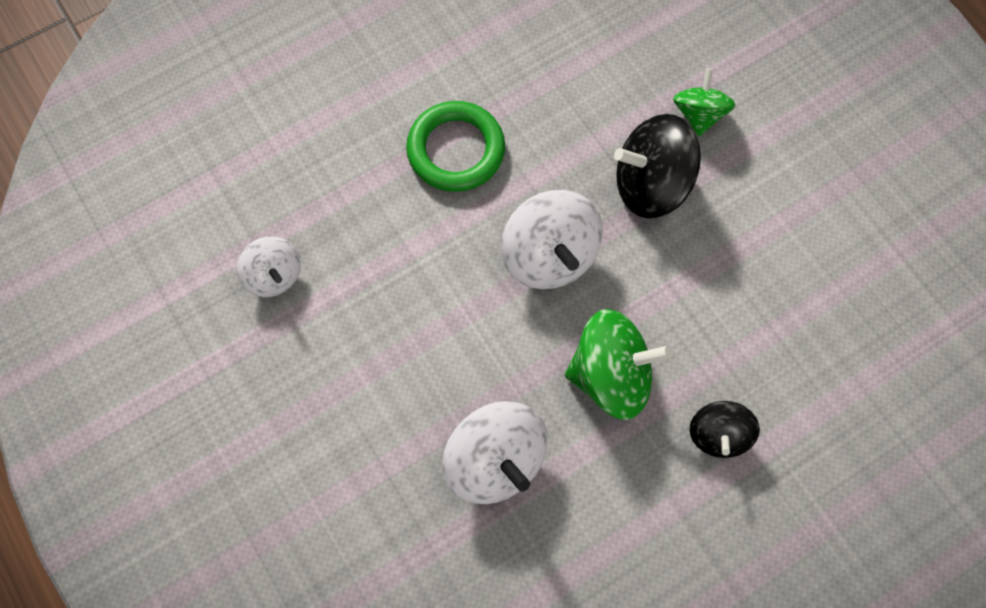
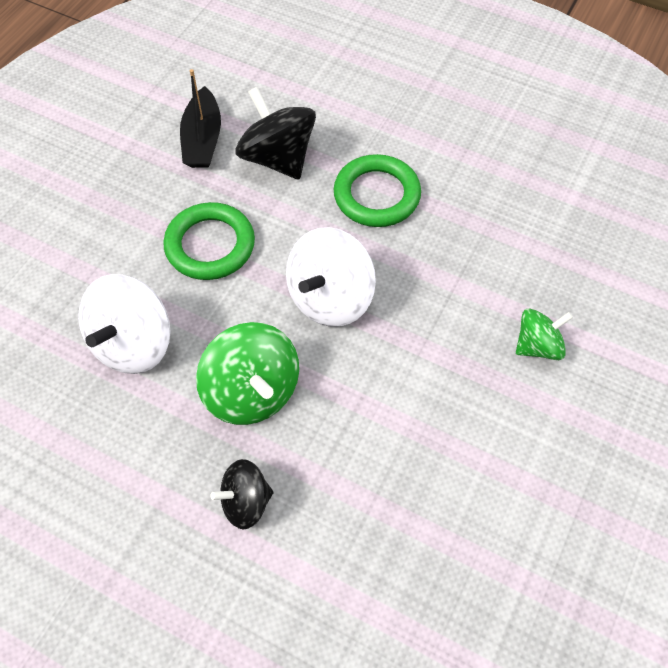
camera: 60 degrees right, 10 degrees down
(273, 276) = (203, 139): white spinning top -> black boat
(420, 334) = (210, 245): none -> green ring
(651, 184) = (445, 340): black spinning top -> black spinning top (278, 158)

